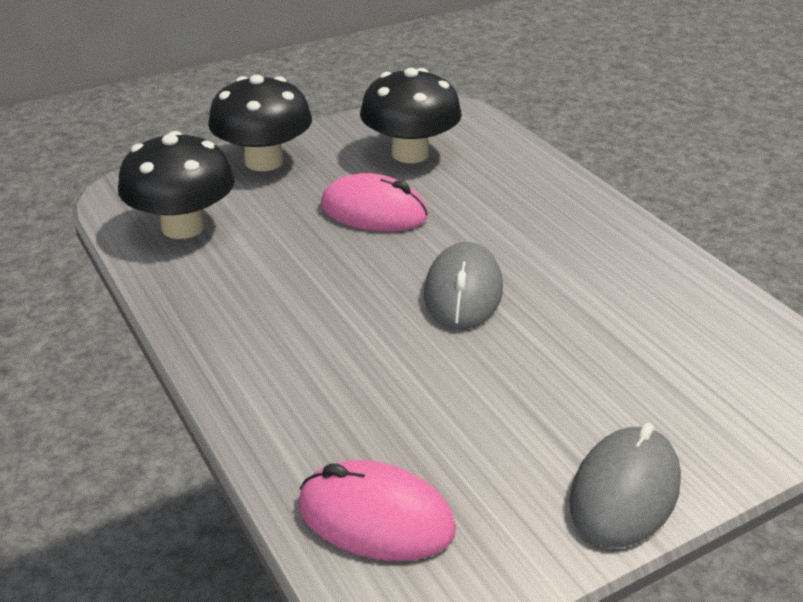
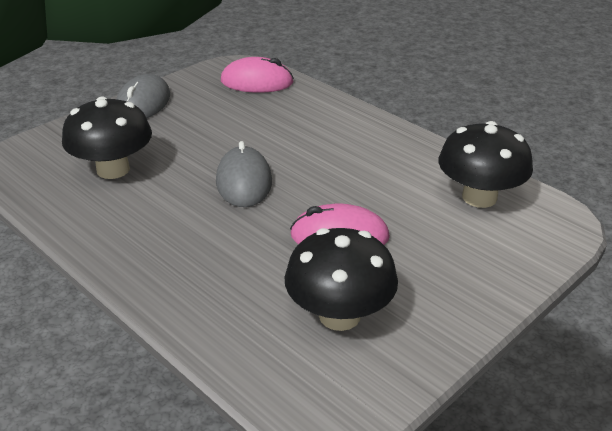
camera: 165 degrees right, 0 degrees up
(264, 161) = (477, 276): black mushroom -> black mushroom (113, 169)

